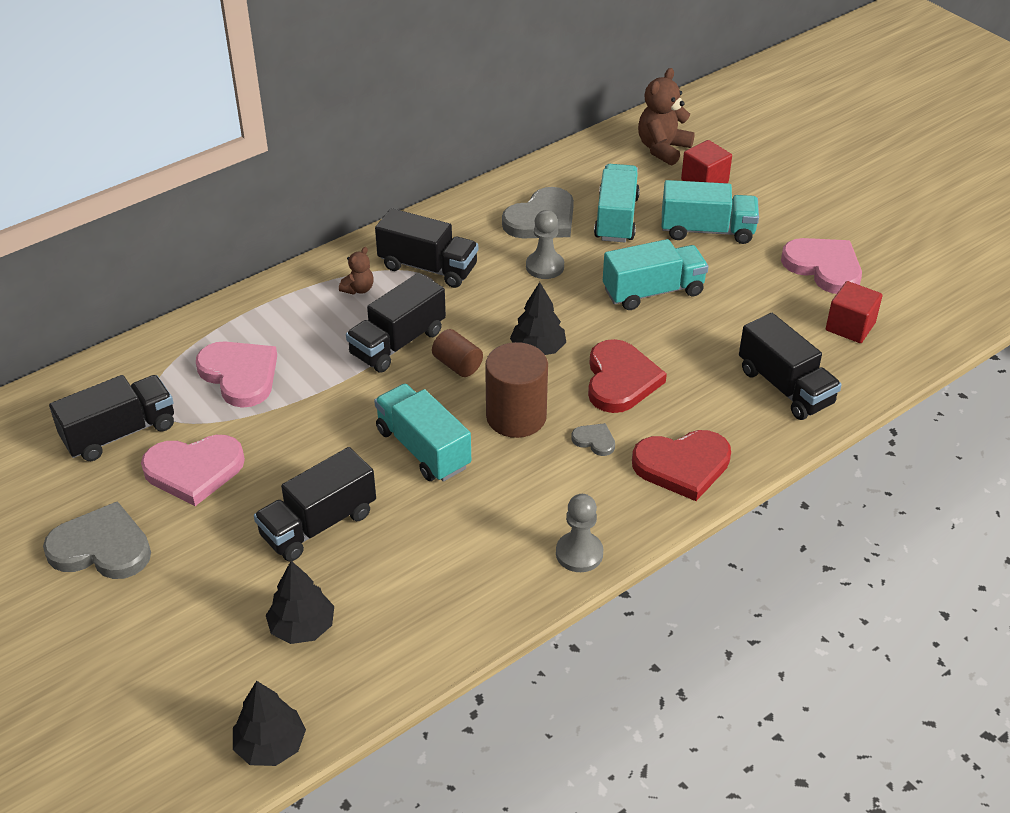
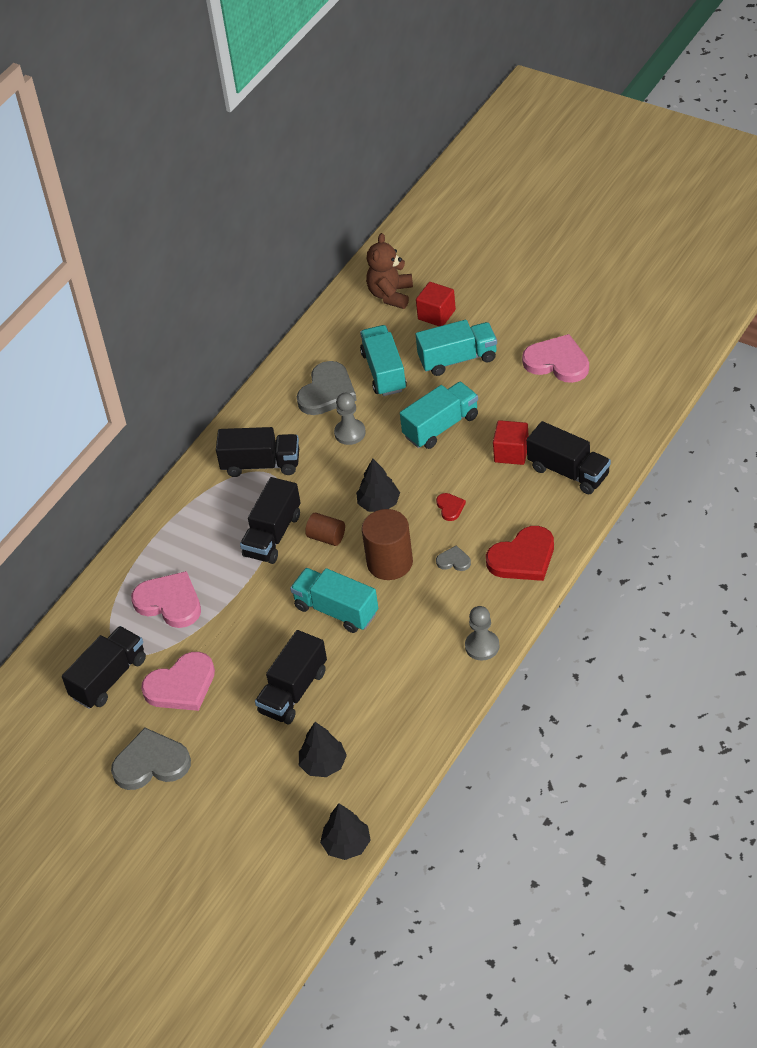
camera: 15 degrees left, 5 degrees up
(358, 289) = (218, 501): brown teddy bear -> none
(620, 380) = (450, 507): red heart -> red heart, size x0.47
(850, 326) = (595, 406): red cube -> red cube (511, 453)

